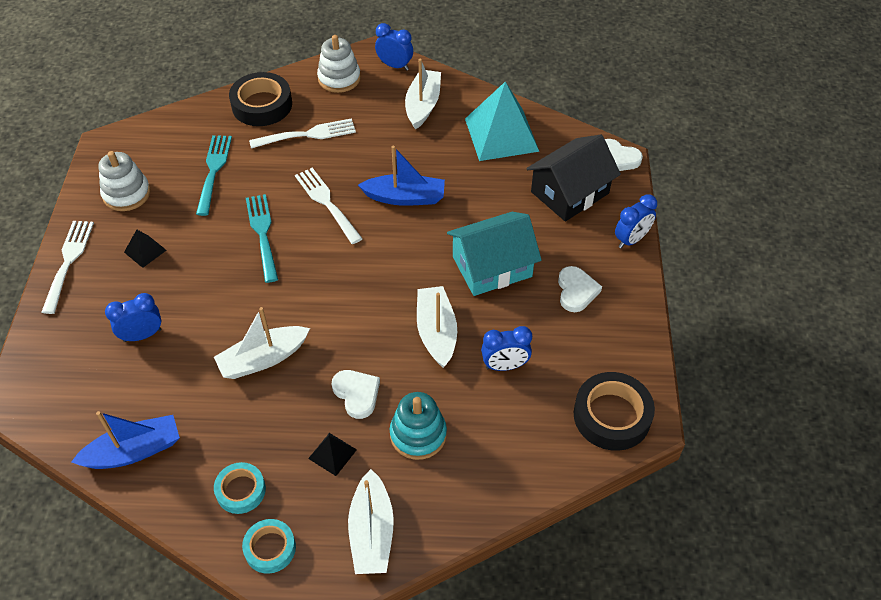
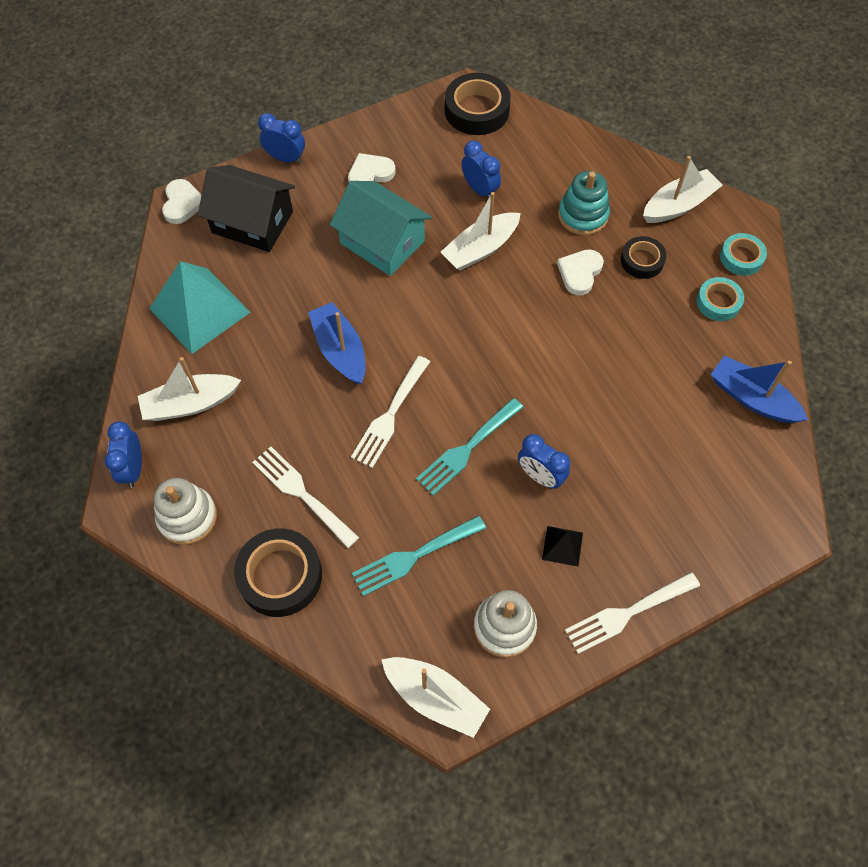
camera: 120 degrees left, 10 degrees up
(142, 335) = (651, 474): blue clock -> blue clock (540, 476)
(263, 359) = (599, 359): white boat -> white boat (435, 698)
(332, 454) = (642, 261): black pyramid -> black tape

